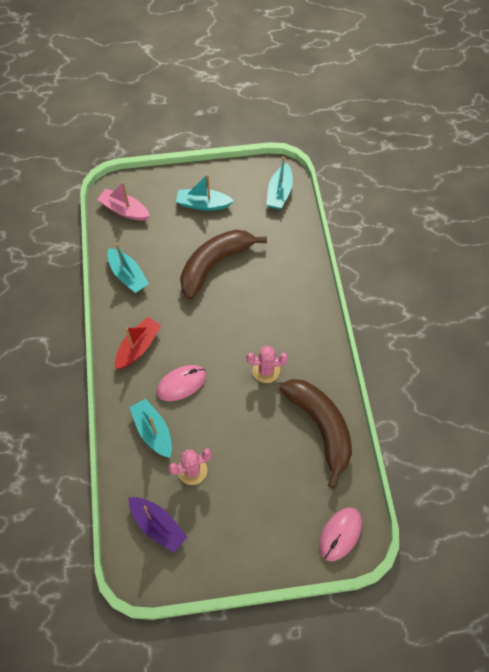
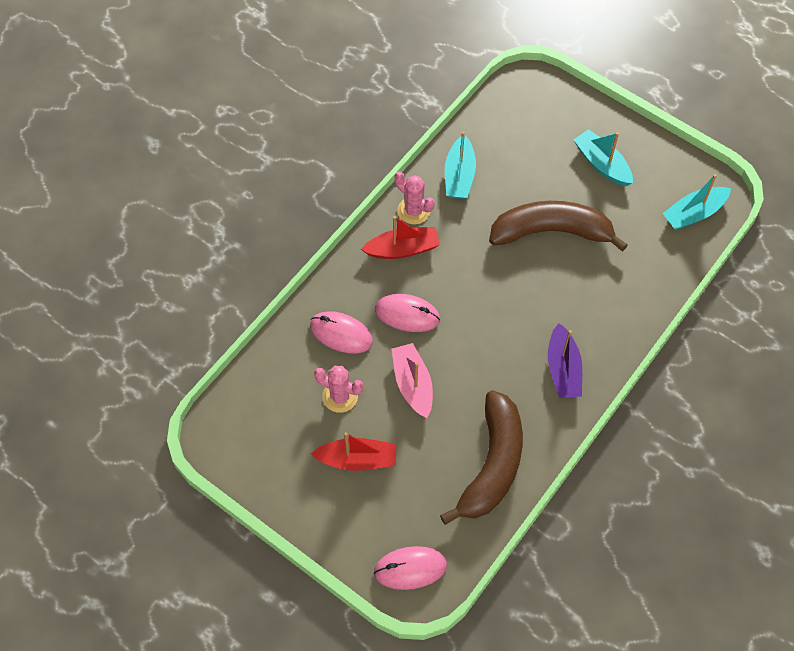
camera: 45 degrees right, 0 degrees up
(124, 210) = (519, 110): pink boat -> pink boat (413, 384)
(153, 431) = (341, 334): turquoise boat -> pink mouse
(158, 525) = (266, 414): purple boat -> purple boat (563, 369)
(242, 499) = (357, 459): none -> red boat
(266, 370) = (496, 370): pink cactus -> pink cactus (414, 210)

